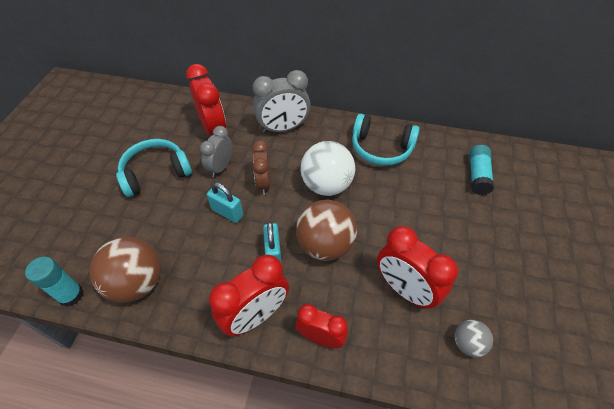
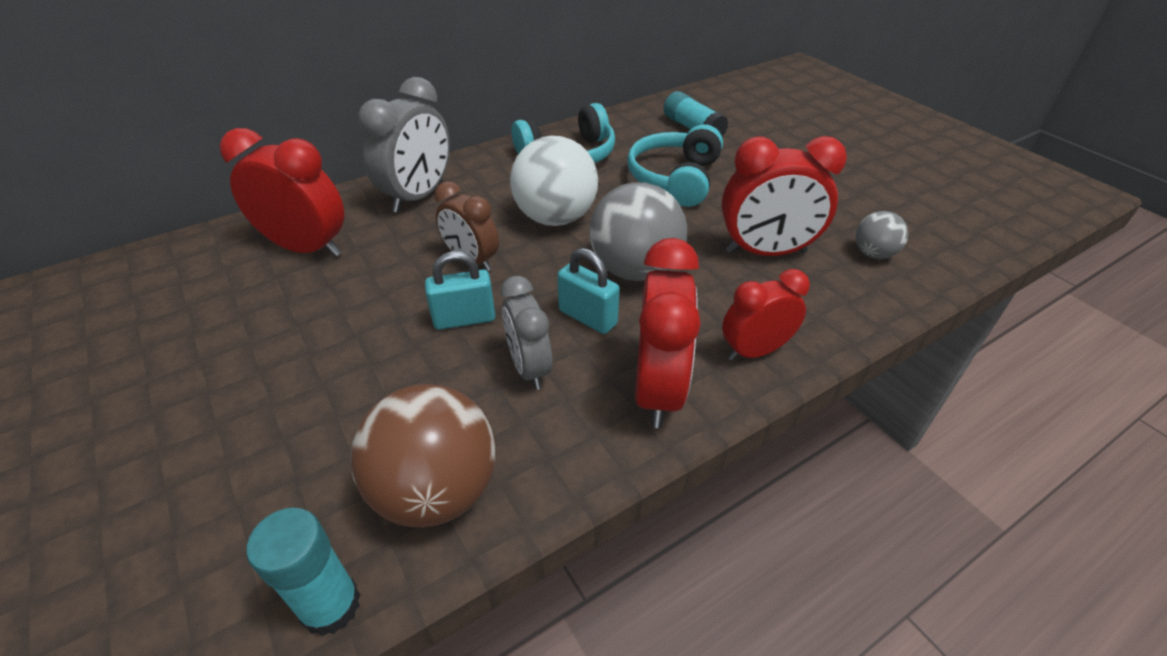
camera: 45 degrees left, 10 degrees down
(155, 173) = (274, 349): turquoise headphones -> turquoise headphones (675, 178)
(221, 167) = (382, 280): grey clock -> grey clock (529, 368)
(325, 245) = (635, 270): brown ball -> grey ball

